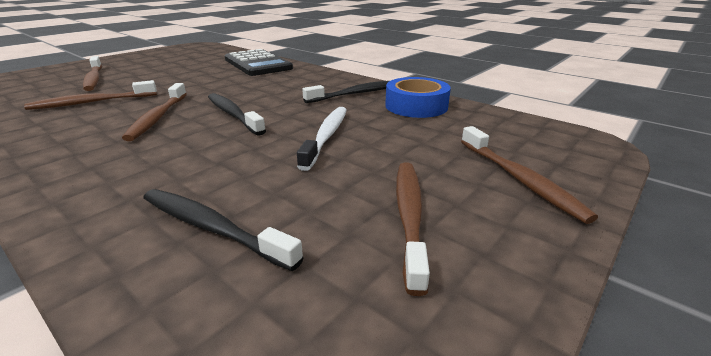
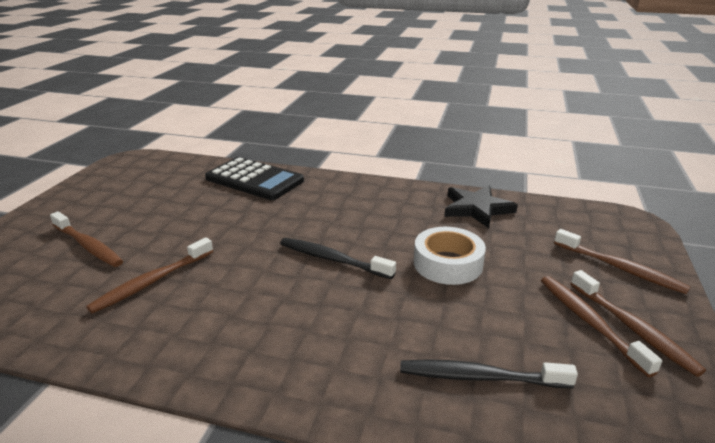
camera: 25 degrees left, 0 degrees up
(158, 117) = (263, 283): brown toothbrush -> brown toothbrush (633, 328)
(326, 136) = (448, 263): white toothbrush -> white tape
(356, 94) = (410, 204): black toothbrush -> none
(416, 106) = (477, 209): blue tape -> black star

